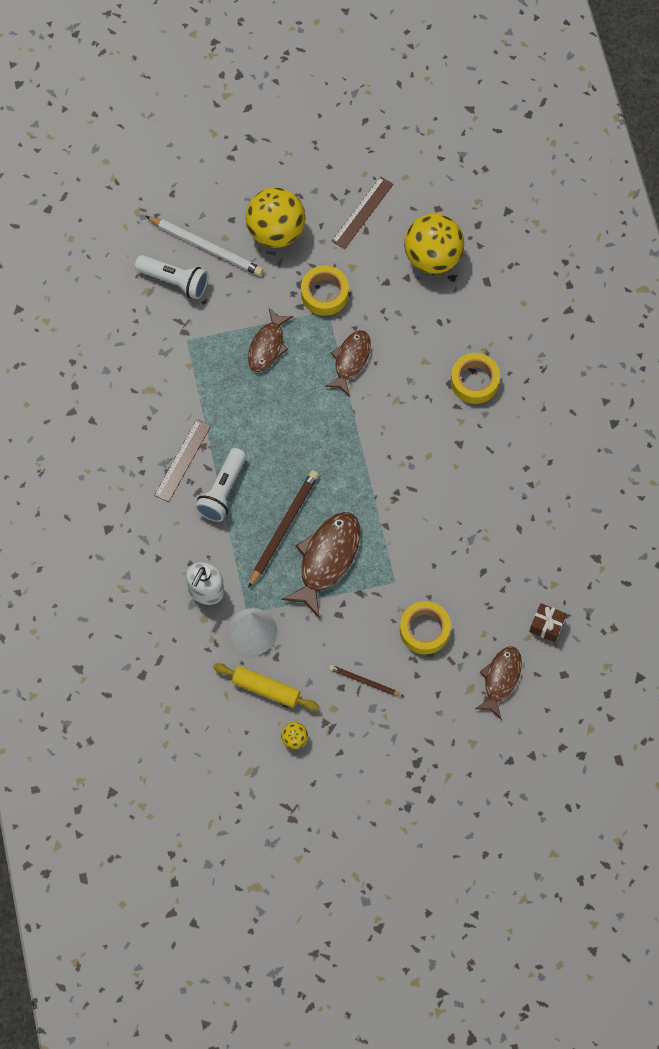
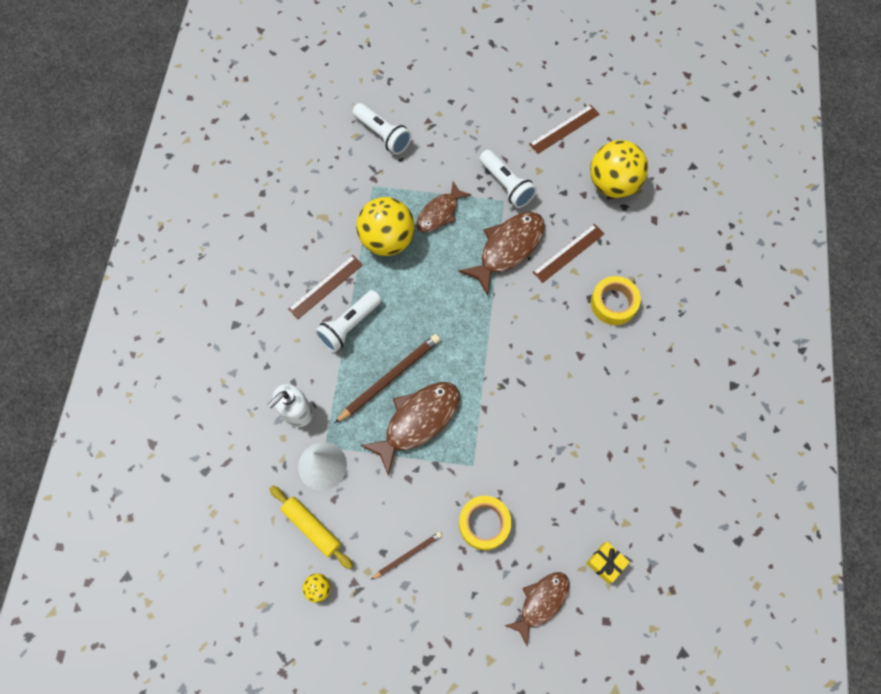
camera: 20 degrees right, 0 degrees up
(206, 247) = (420, 116): white pencil -> none
(276, 231) = (484, 122): yellow ball -> yellow ball (387, 240)
(324, 294) = (506, 185): yellow tape -> white flashlight
(350, 360) = (508, 248): brown fish -> brown fish, size x1.53
(365, 681) = (407, 555): brown pencil -> brown pencil turned 105 degrees clockwise
(413, 344) = (568, 253): none -> brown ruler
(546, 626) = (605, 563): brown gift -> yellow gift

